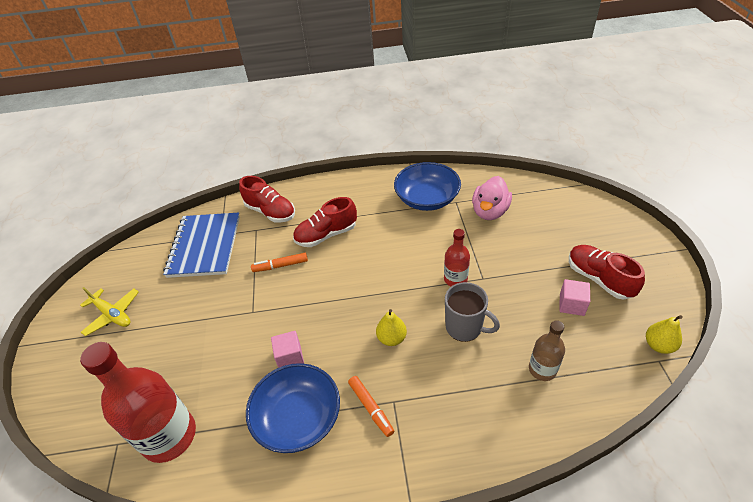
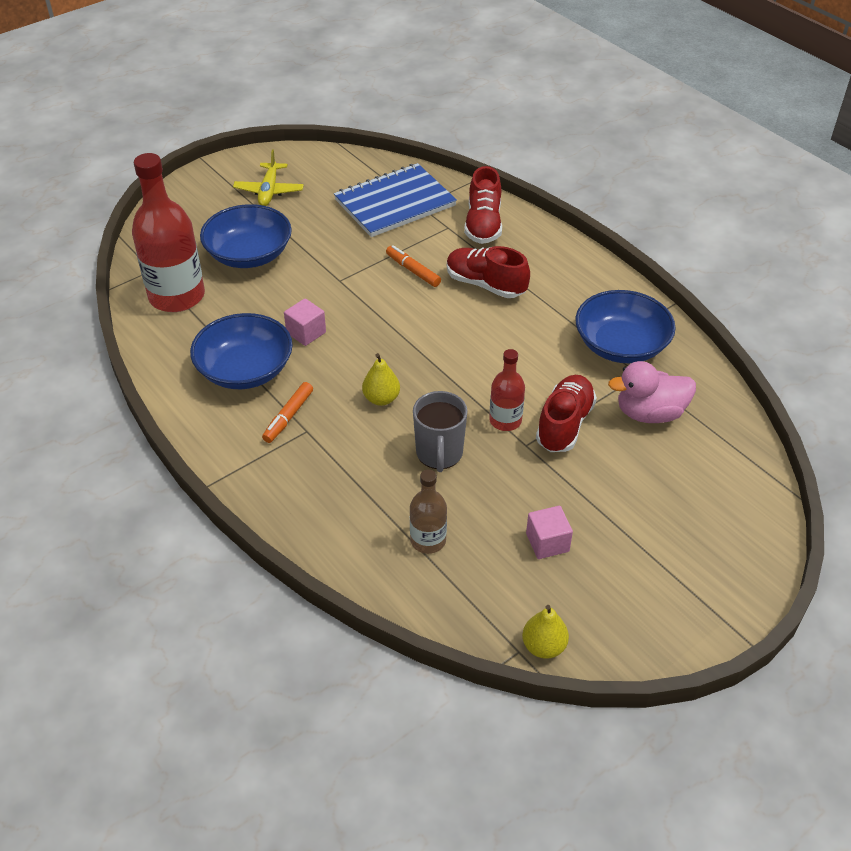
camera: 55 degrees right, 0 degrees up
(170, 359) = (249, 254): none -> blue bowl
(599, 279) = (614, 560): red shoe -> red shoe (564, 424)

